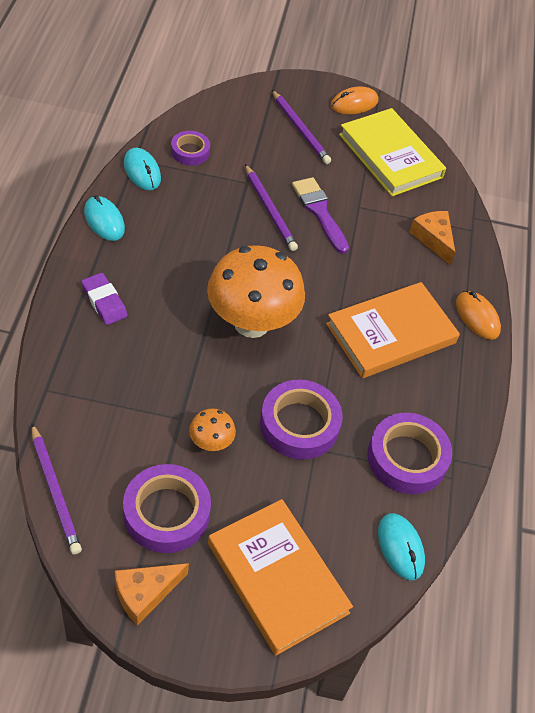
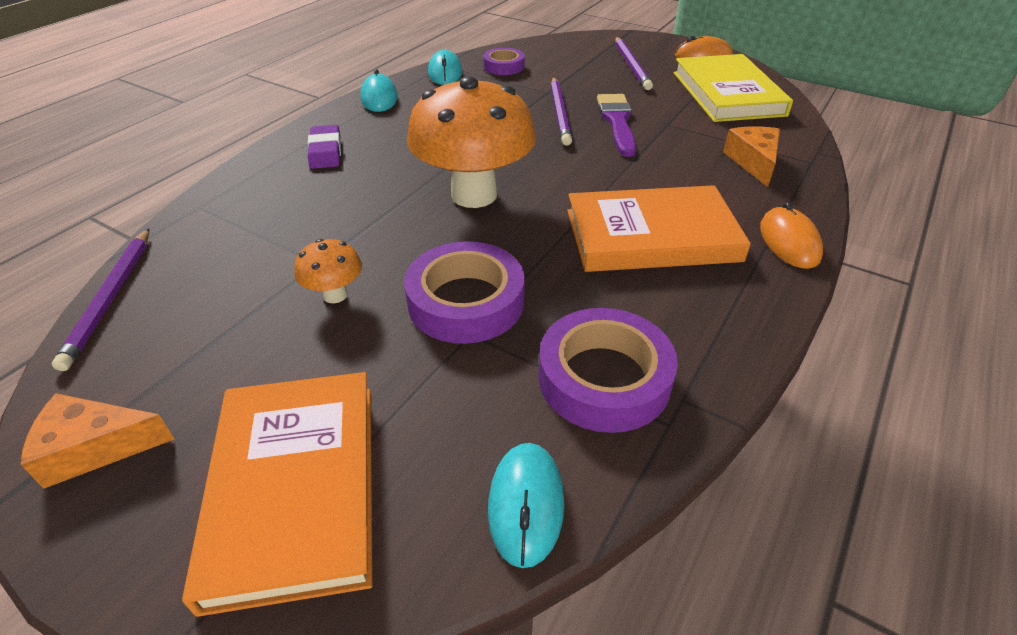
camera: 30 degrees right, 10 degrees down
(166, 513) = (214, 356): purple tape -> none

